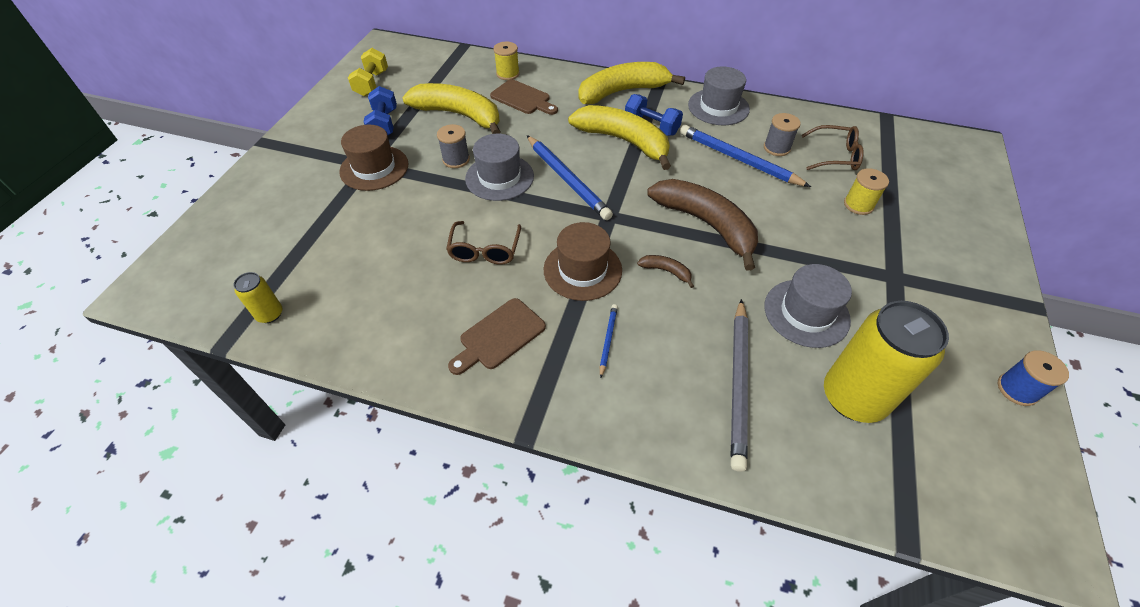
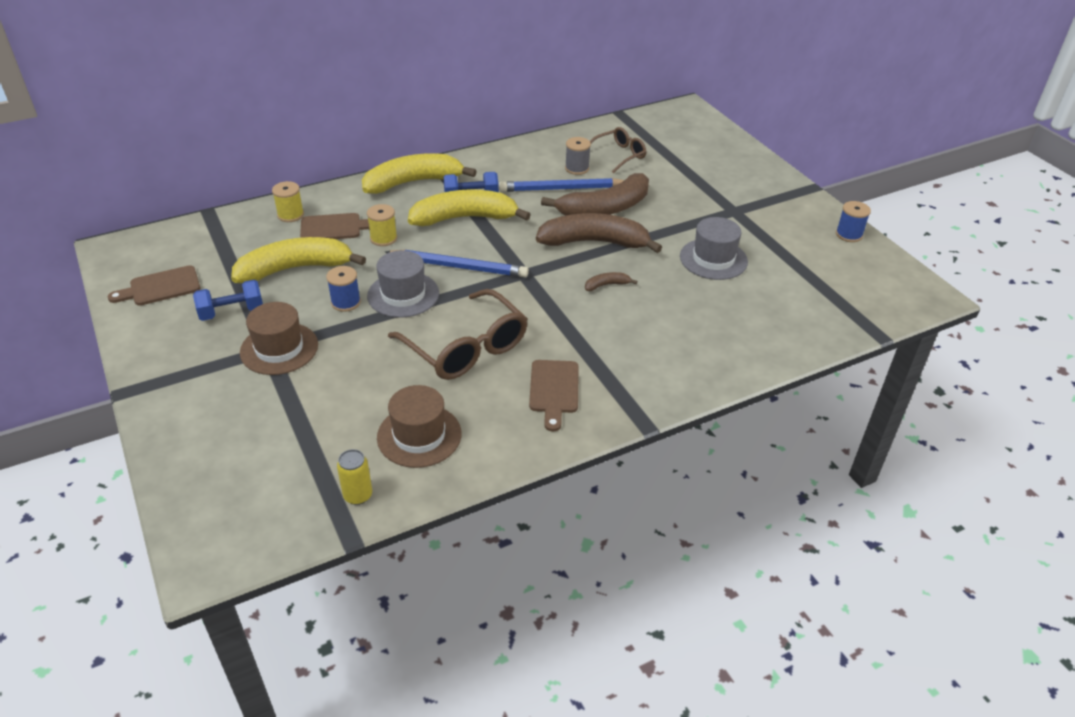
camera: 45 degrees left, 10 degrees down
(372, 83) = (161, 287): yellow dumbbell -> brown cutting board
(384, 124) = (232, 312): blue dumbbell -> blue dumbbell turned 60 degrees counterclockwise
(456, 159) = (346, 302): grey spool -> blue spool
(485, 250) = (465, 347): brown glasses -> brown glasses, size x1.71
(582, 270) = (552, 317): brown hat -> brown hat (419, 435)
(608, 340) = (624, 346): blue pencil -> none
(622, 92) = (413, 182): yellow banana -> yellow banana turned 45 degrees clockwise
(718, 107) = (502, 159): grey hat -> none
(738, 383) = (724, 319): grey pencil -> none
(756, 199) = (605, 209): none -> brown banana
(853, 397) = (786, 288): yellow can -> none
(858, 205) = (668, 179): yellow spool -> yellow spool (383, 238)

